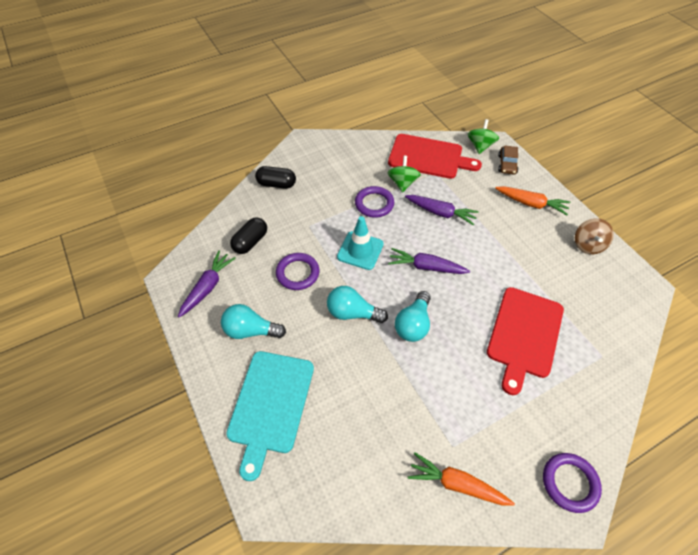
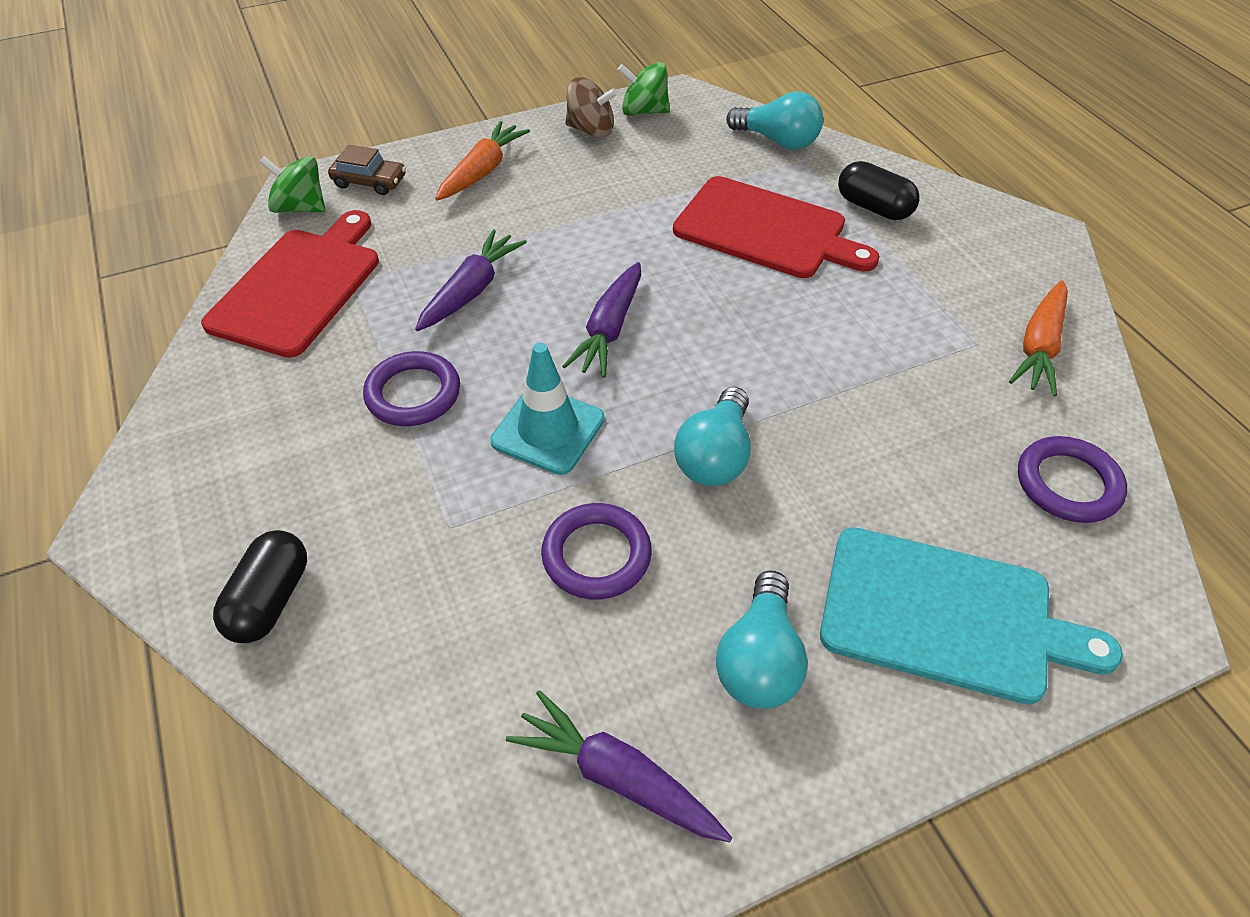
camera: 85 degrees left, 5 degrees down
(250, 242) = (474, 666): black capsule -> black capsule (873, 207)
(402, 183) = (364, 338): green spinning top -> green spinning top (644, 111)
(413, 324) = (744, 364): turquoise light bulb -> turquoise light bulb (777, 141)
(569, 483) = (1006, 231): purple ring -> purple ring (1068, 484)

